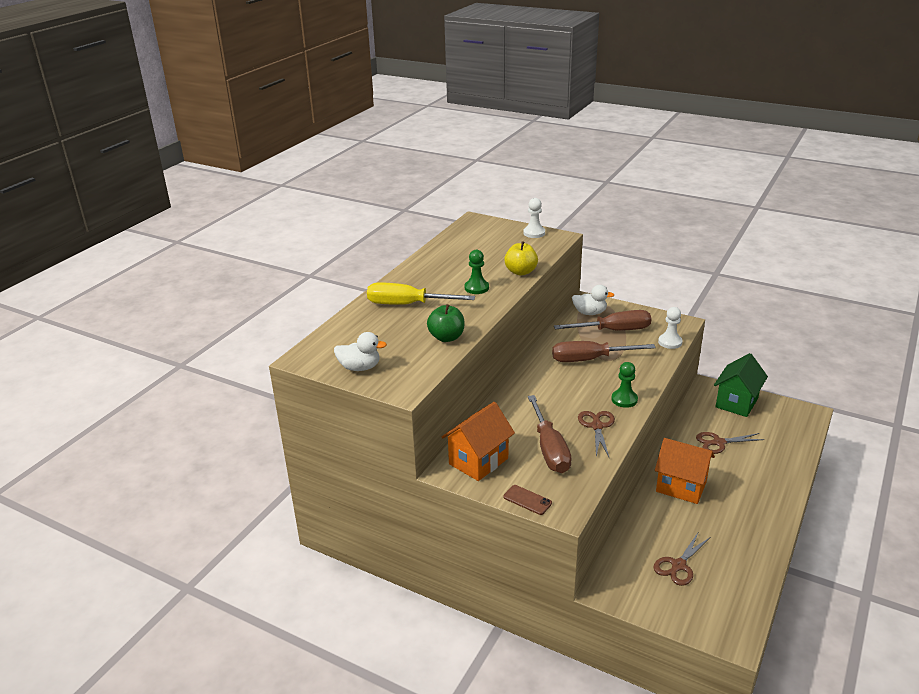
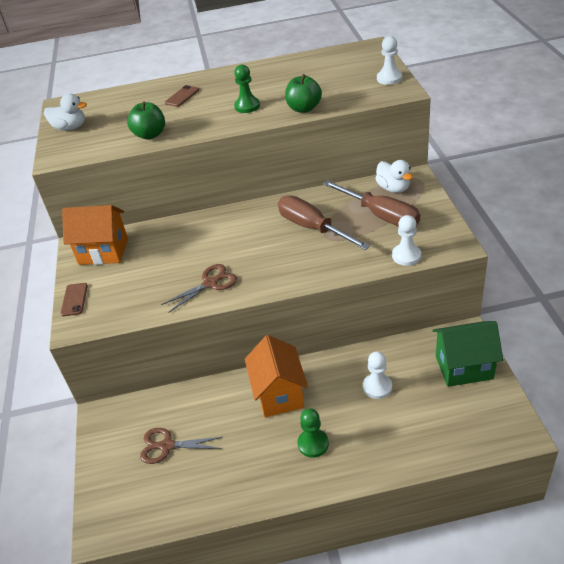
camera: 55 degrees right, 10 degrees up
(360, 367) = (70, 128): white duck -> white duck turned 45 degrees counterclockwise
(406, 304) = (182, 96): yellow screwdriver -> brown phone
(521, 272) = (304, 108): yellow apple -> green apple
(550, 450) = (151, 276): brown screwdriver -> none
(624, 399) = (269, 277): green pawn -> green pawn (313, 444)
(718, 442) = (377, 387): brown scissors -> white pawn

